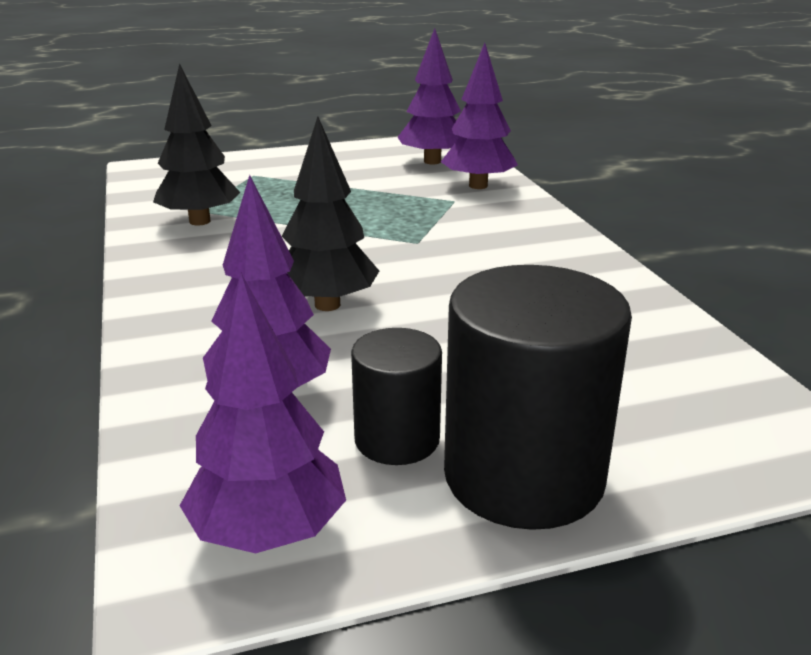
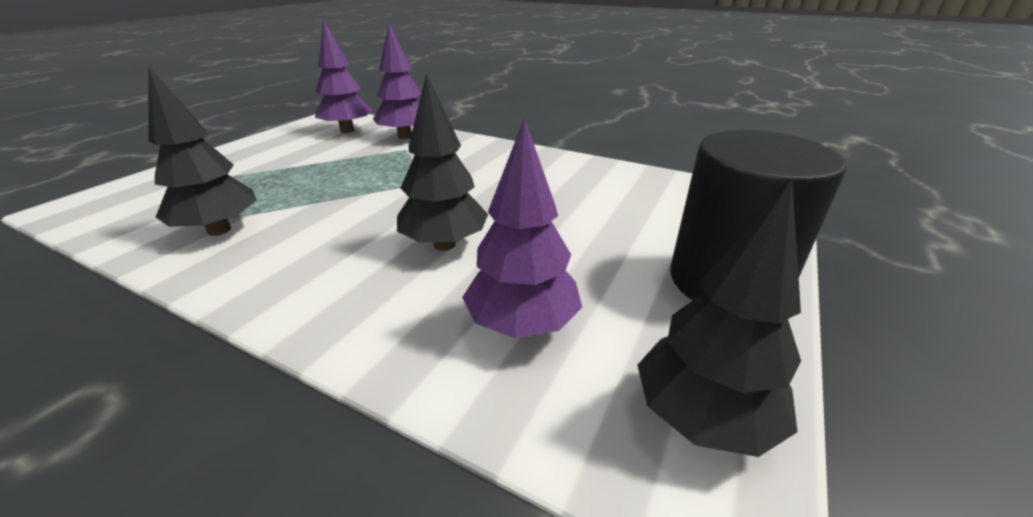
camera: 45 degrees left, 5 degrees up
(269, 534) = (703, 418): purple tree -> black tree
(397, 439) = (642, 303): black cylinder -> none

